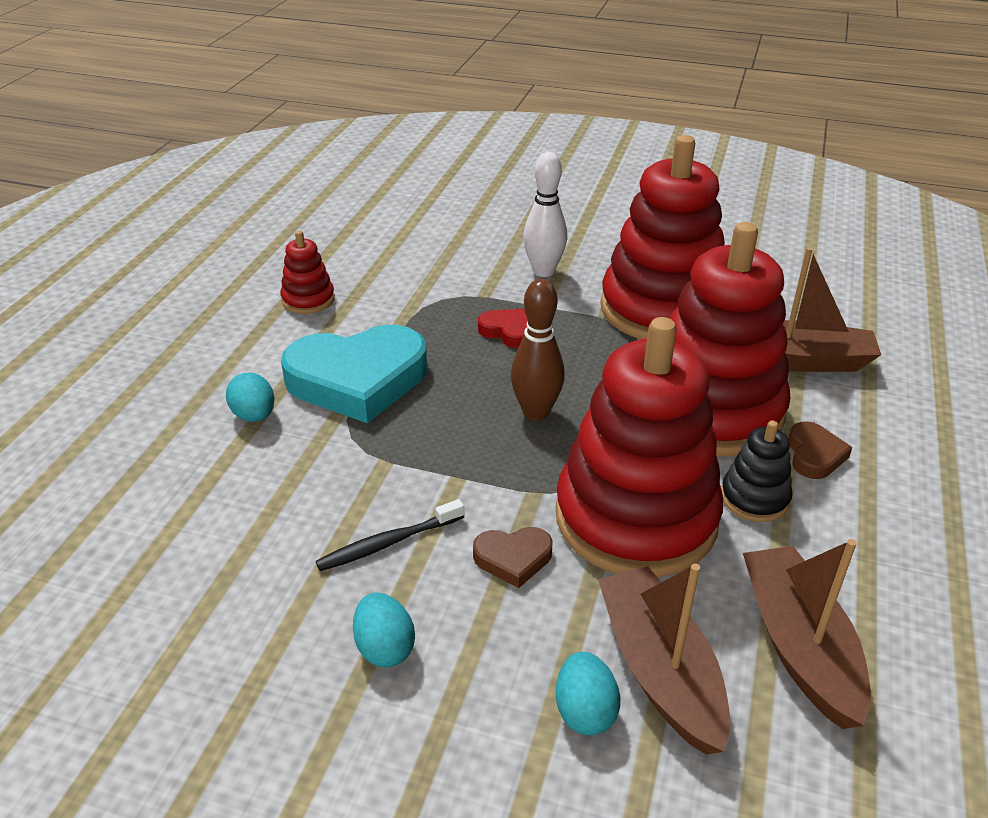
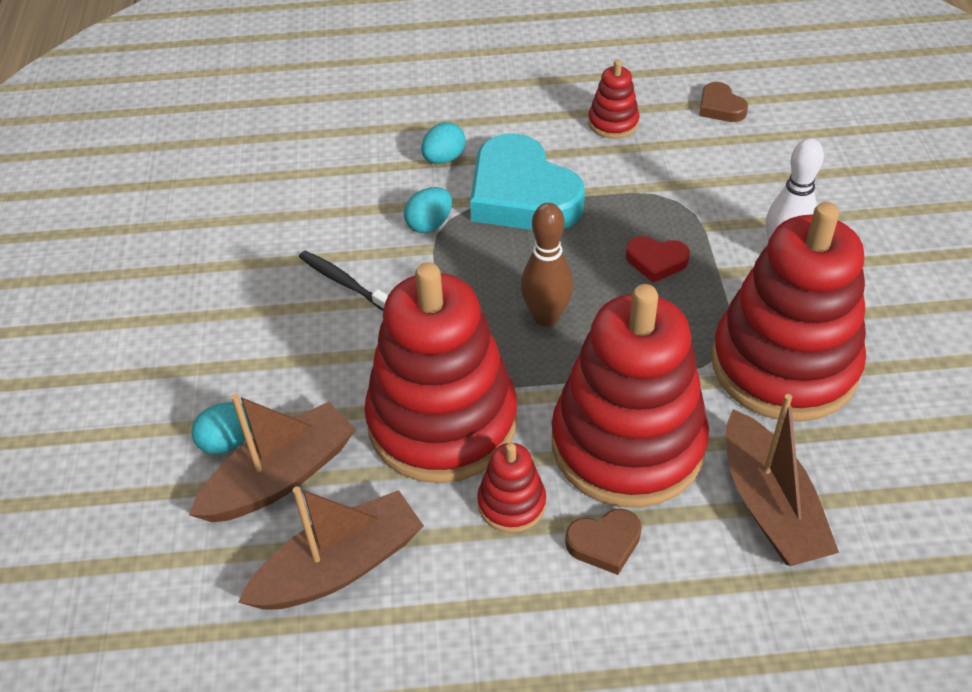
camera: 70 degrees right, 10 degrees up
(384, 648) = (246, 317): turquoise egg -> turquoise egg (429, 224)
(507, 331) = (656, 261): red heart -> red heart turned 90 degrees clockwise
(513, 558) = (359, 357): brown heart -> brown heart (720, 107)
(754, 498) = (511, 503): black stacking toy -> red stacking toy

